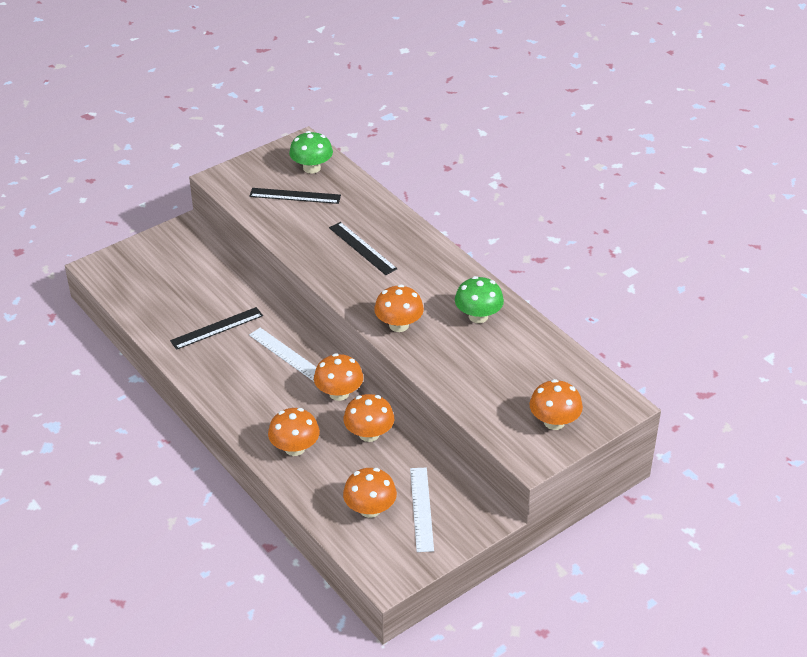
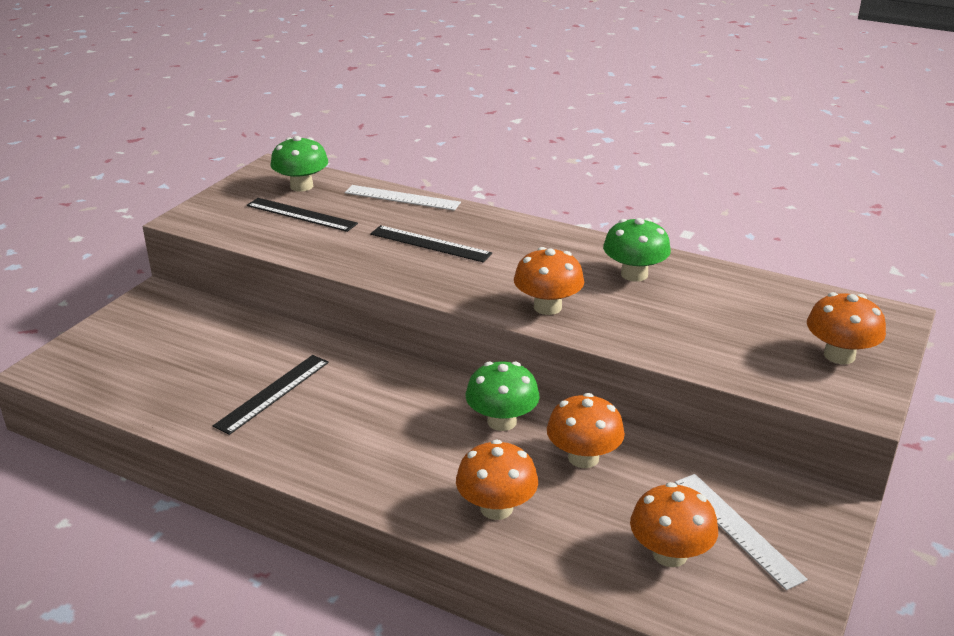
camera: 25 degrees left, 10 degrees down
(287, 354) = (395, 397): white ruler -> white ruler (402, 198)
(295, 196) = (301, 214): black ruler -> black ruler turned 45 degrees clockwise
(339, 393) = (502, 421): orange mushroom -> green mushroom

